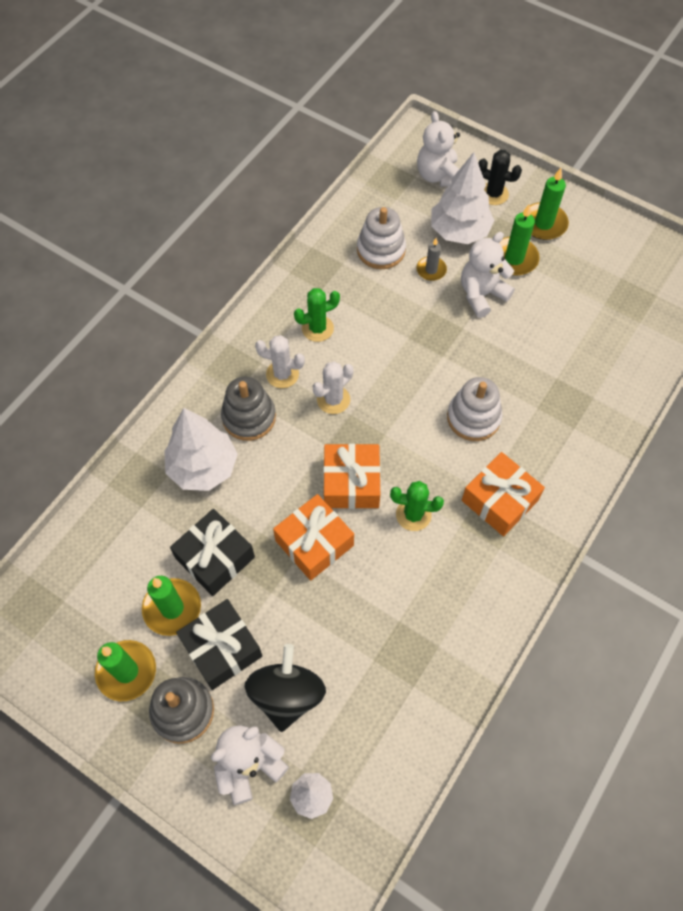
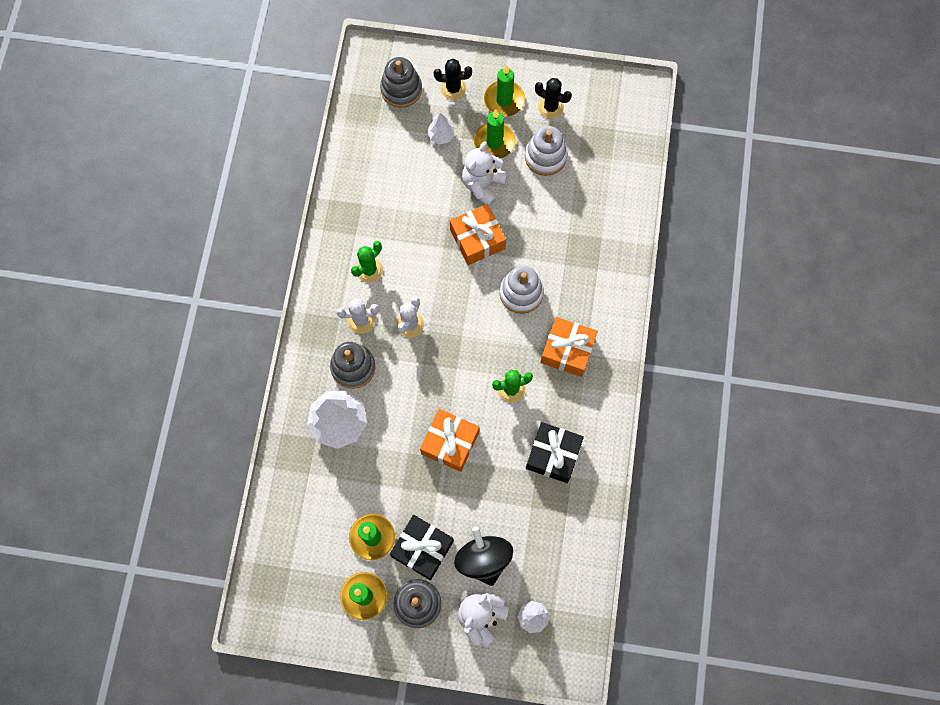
camera: 25 degrees left, 10 degrees up
(215, 558) = (384, 486): black gift -> black gift (553, 455)
(351, 483) = (455, 385): orange gift -> orange gift (477, 239)
(381, 250) = (386, 179): white stacking toy -> white stacking toy (545, 157)
(431, 270) = (434, 180): grey candle -> none
(438, 176) = (401, 89): white teddy bear -> grey stacking toy
(459, 232) = (441, 135): white tree -> white tree, size x0.50
(592, 248) = (550, 107): none -> black cactus

